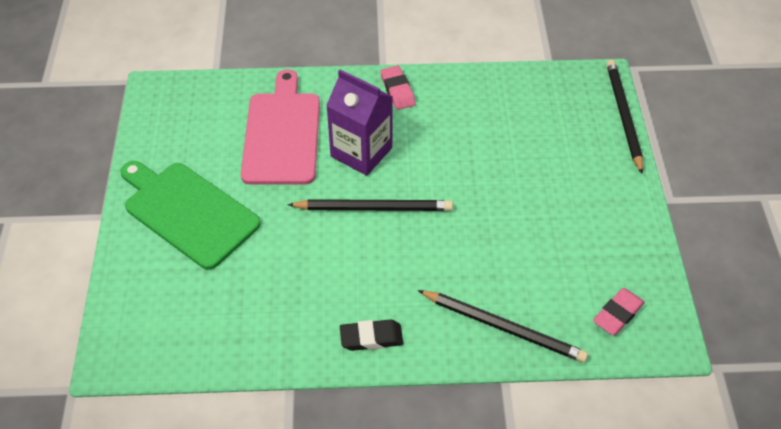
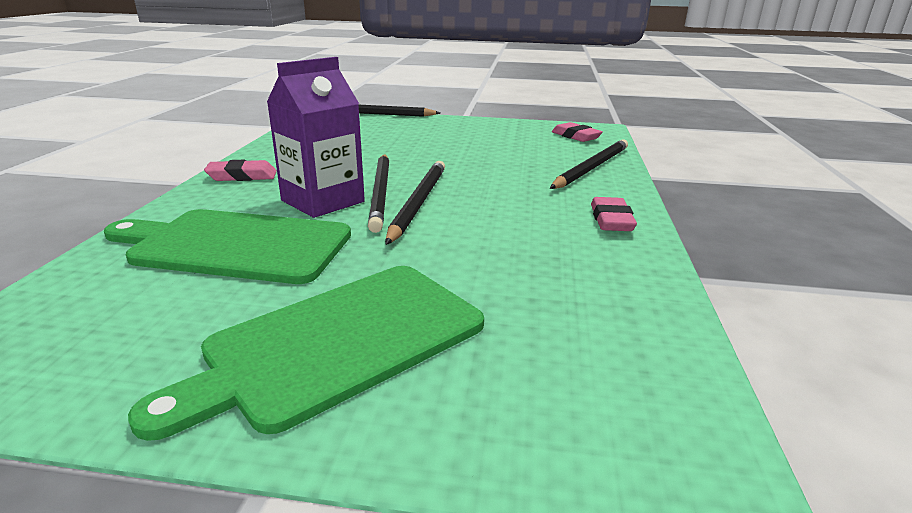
camera: 80 degrees left, 25 degrees down
(282, 134) = (235, 245): pink cutting board -> green cutting board
(371, 337) = (611, 220): black eraser -> pink eraser
(387, 181) = (380, 193): none -> black pencil

